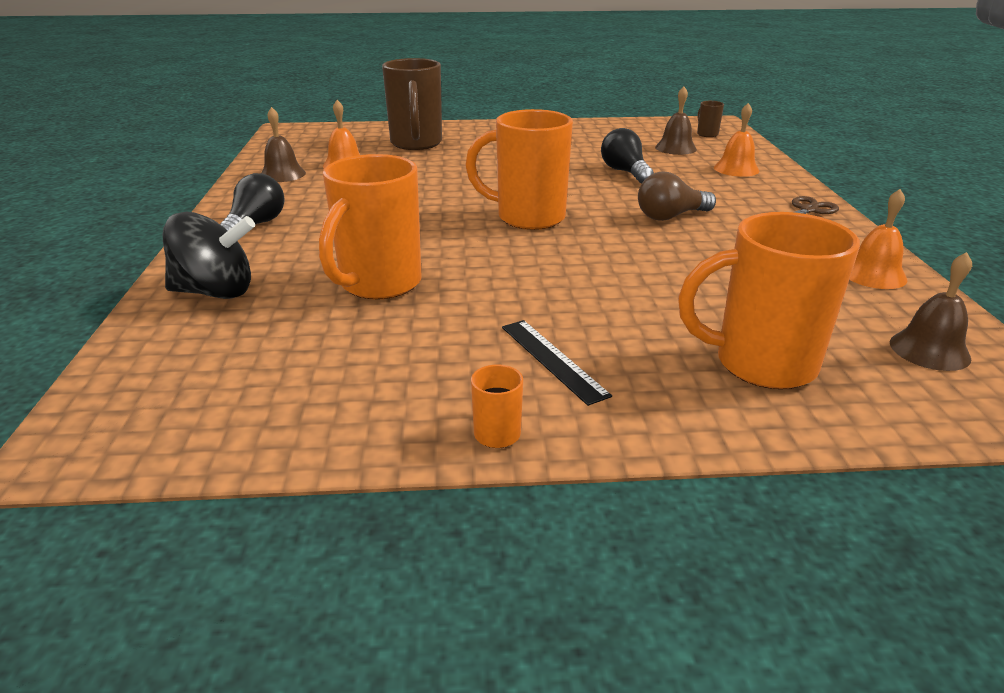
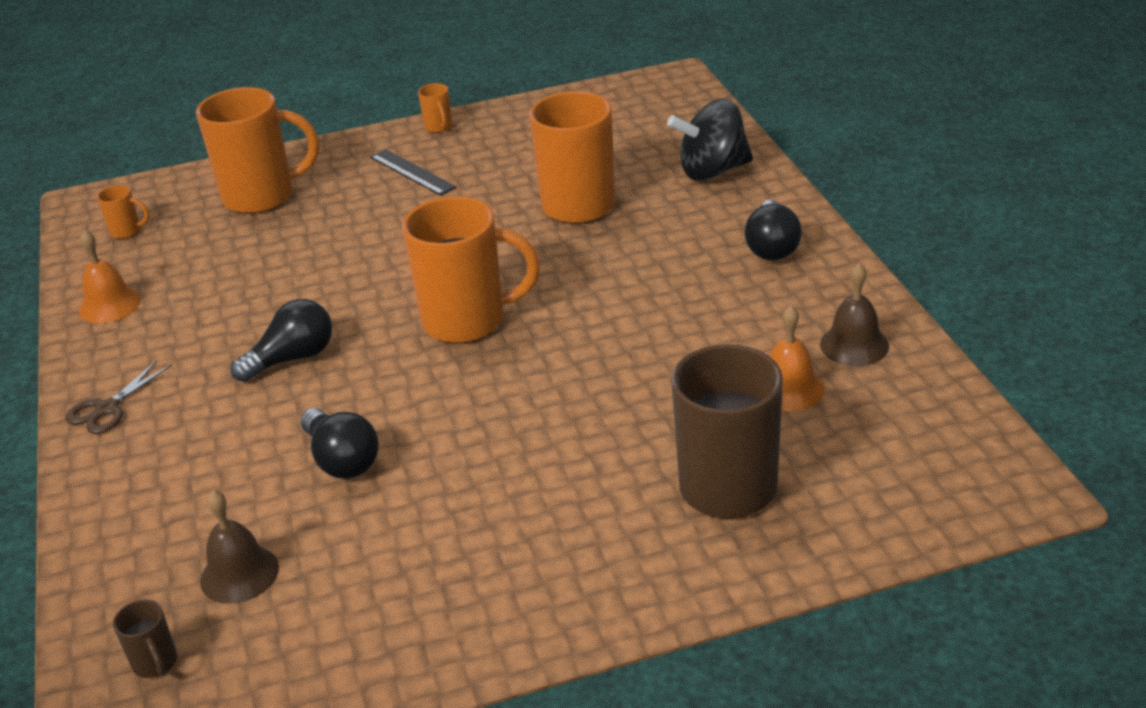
camera: 170 degrees right, 5 degrees up
(670, 216) = (292, 358): brown light bulb -> black light bulb
(736, 169) = (156, 510): orange bell -> none
(929, 350) = (127, 231): brown bell -> orange mug

